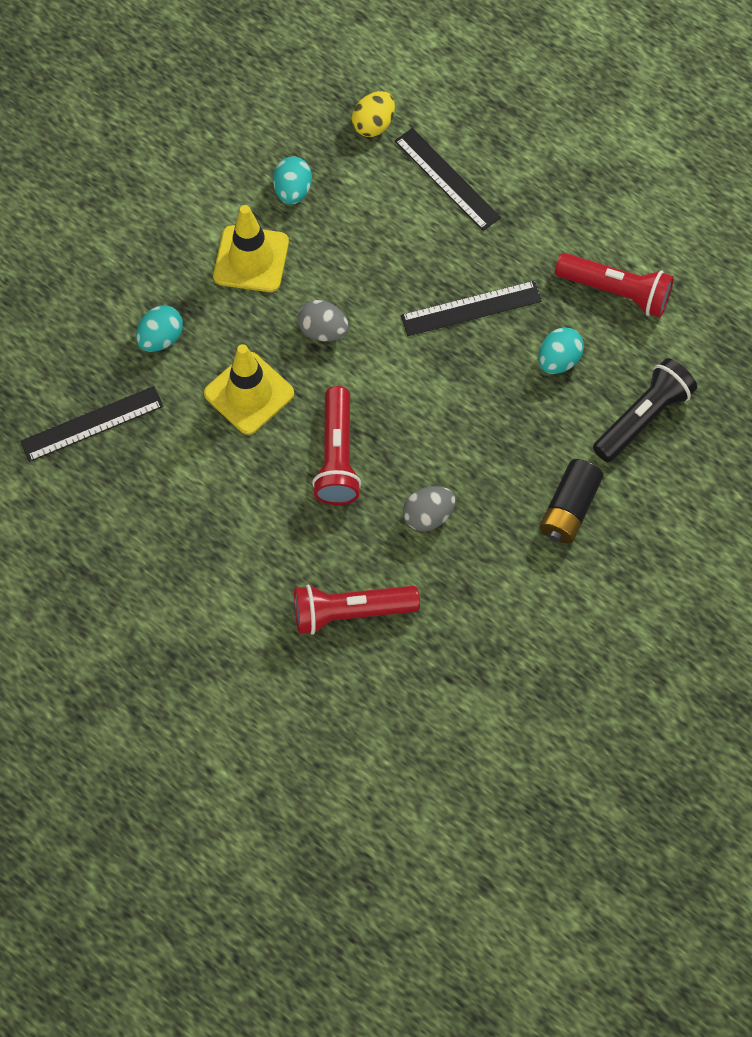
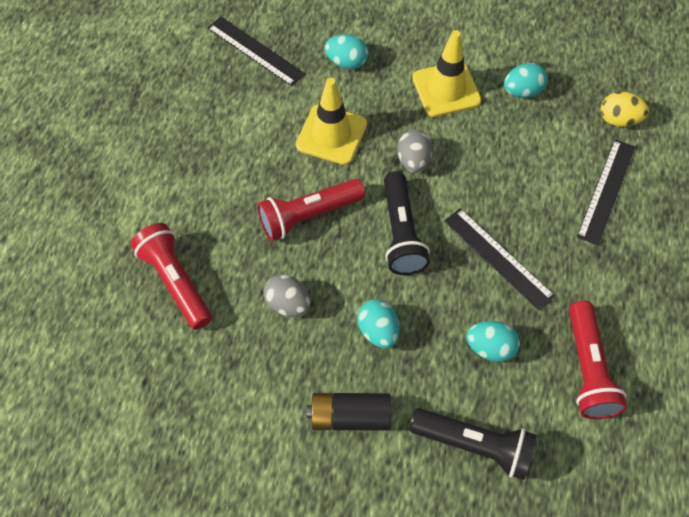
camera: 65 degrees right, 5 degrees down
(401, 380) = (401, 233): none -> black flashlight
(496, 447) = (378, 331): none -> turquoise egg

